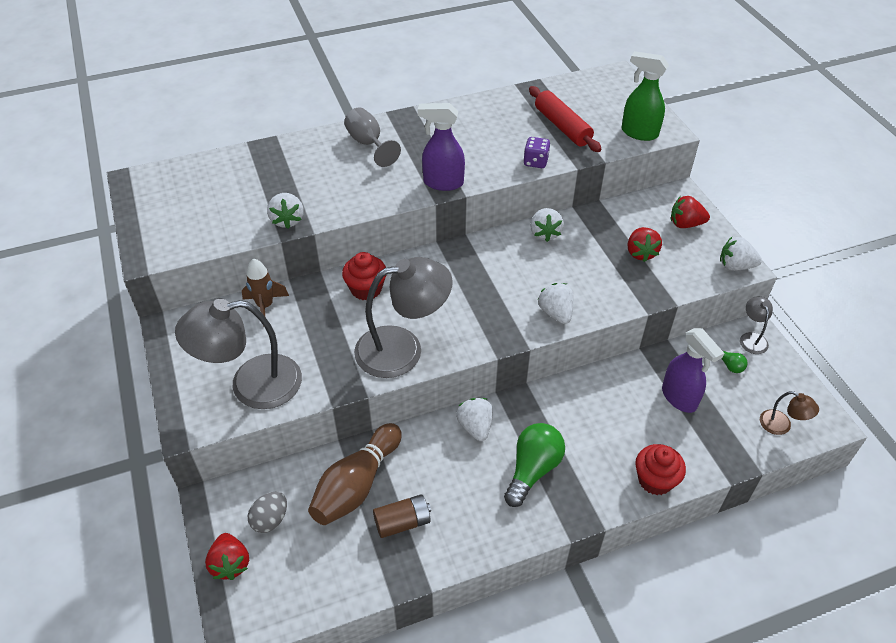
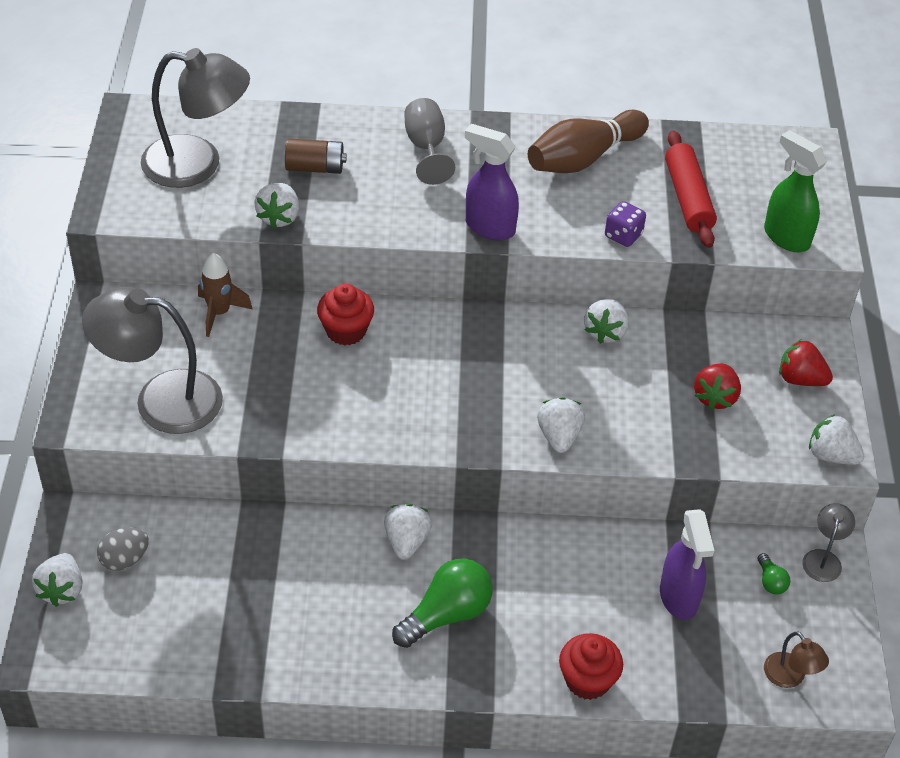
camera: 20 degrees right, 0 degrees up
(230, 564) = (62, 590): red strawberry -> white strawberry
(356, 485) = (236, 557): brown bowling pin -> brown bowling pin (583, 158)
(402, 522) = (266, 616): brown battery -> brown battery (315, 168)
(403, 349) = (351, 417): grey lamp -> grey lamp (198, 164)

